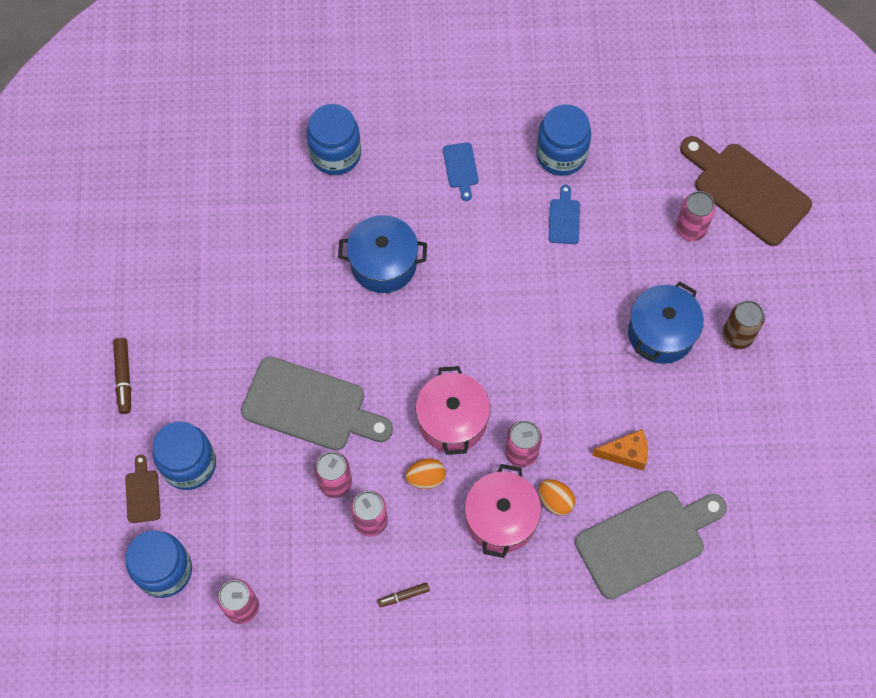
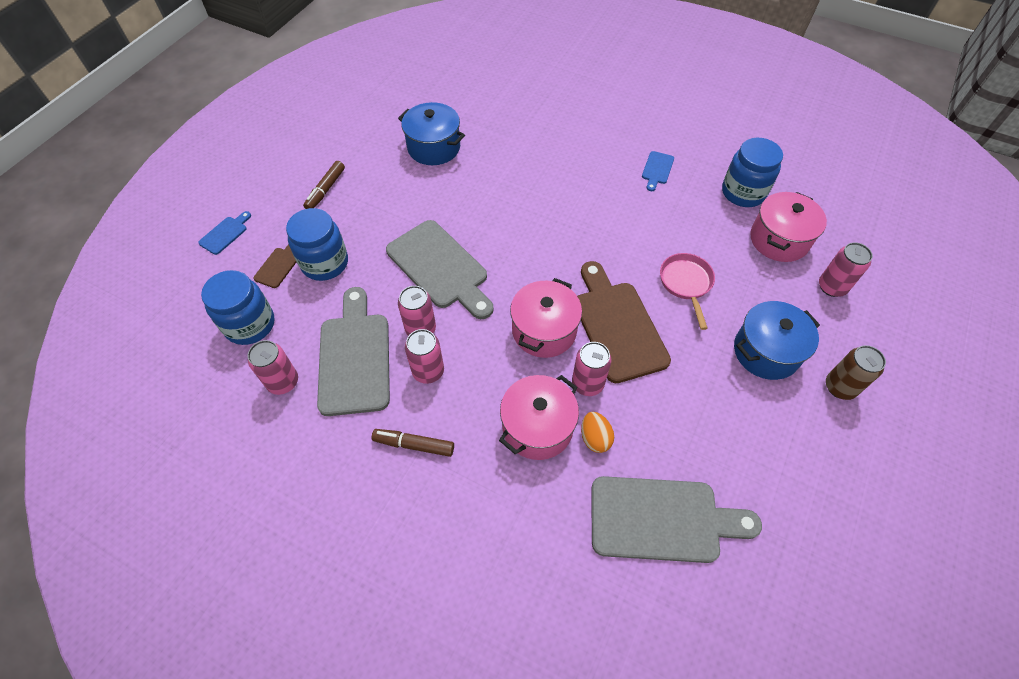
camera: 30 degrees right, 10 degrees down
(292, 545) = (355, 357): none -> grey cutting board
(335, 154) = (569, 125): blue jar -> none
(383, 264) = (559, 202): blue pot -> blue pot (434, 147)
(403, 596) = (414, 445): brown marker -> brown marker, size x1.55
(426, 478) = (494, 362): orange egg -> none
(557, 296) = (686, 283): none -> pink pan
(564, 218) = (722, 234): blue cutting board -> blue cutting board (225, 234)
(620, 197) = (779, 240): none -> pink pot
(626, 453) = (682, 432): orange cheese -> none
(746, 190) = (898, 281): brown cutting board -> brown cutting board (617, 325)

